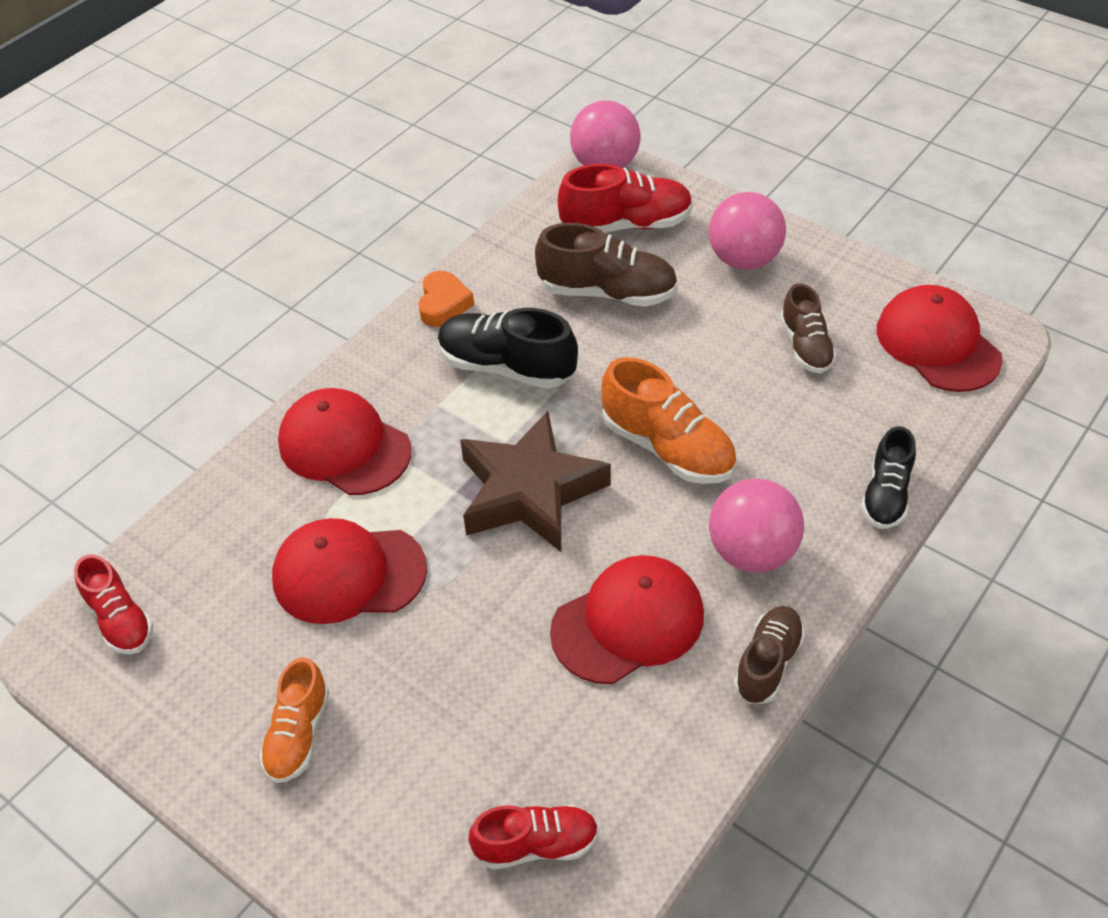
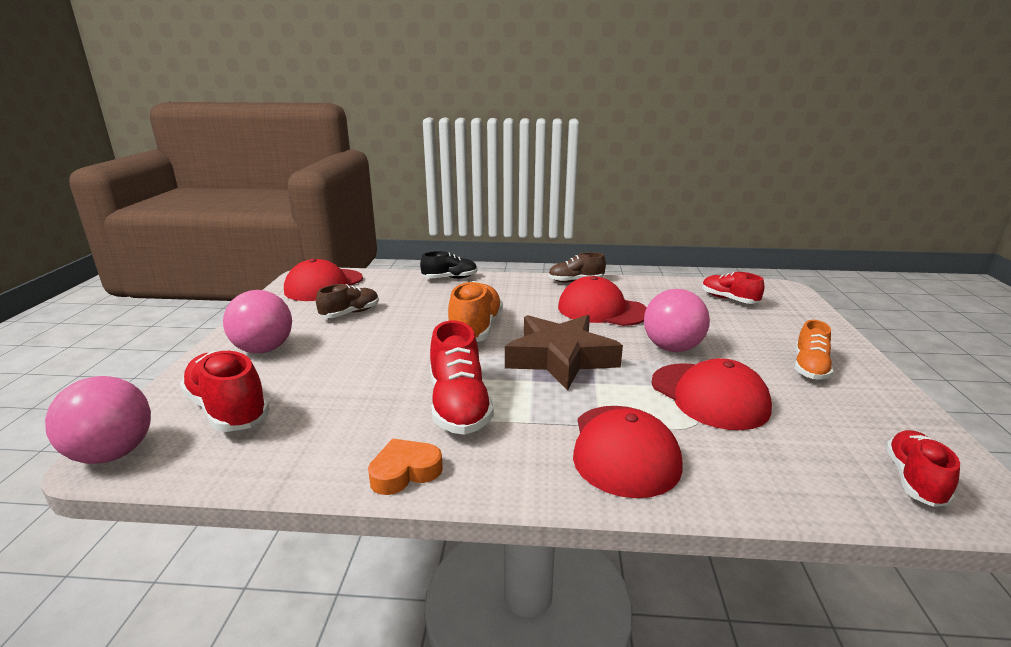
camera: 125 degrees left, 25 degrees down
(298, 734) = (810, 368): orange shoe -> orange shoe turned 135 degrees clockwise
(507, 367) = (459, 406): black shoe -> red shoe
(607, 292) = (334, 391): brown shoe -> none
(752, 552) = (521, 295): pink ball -> pink ball (672, 348)

